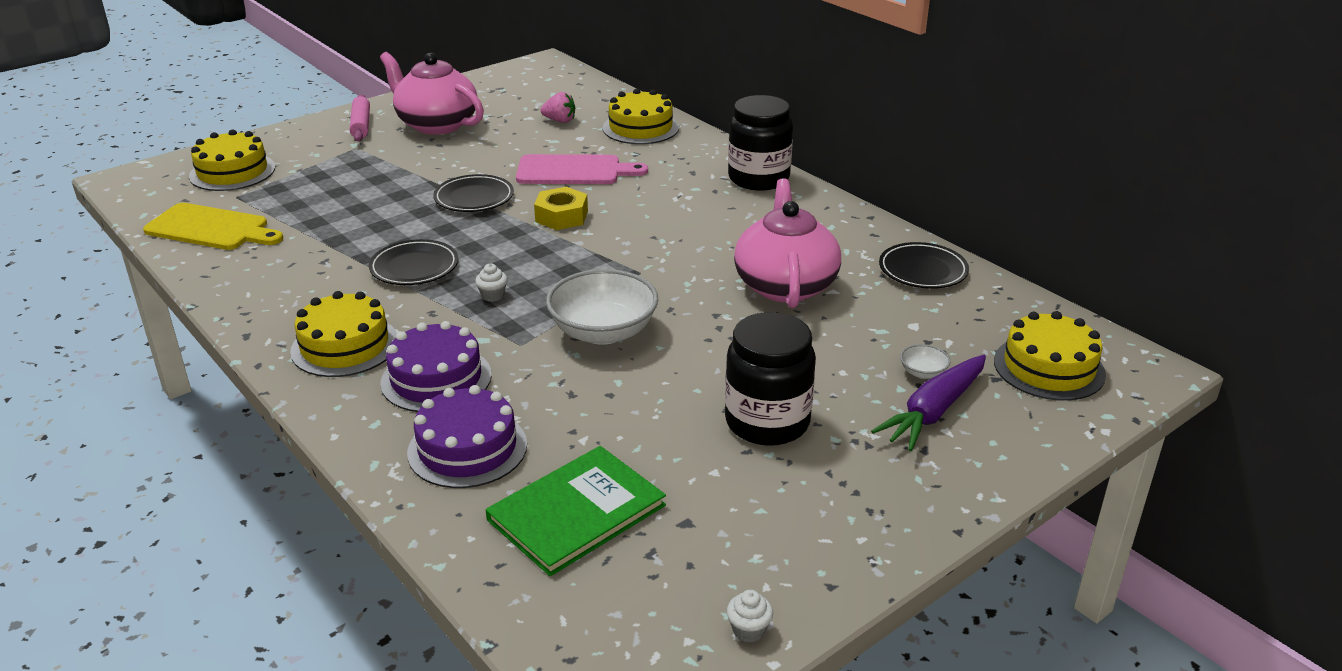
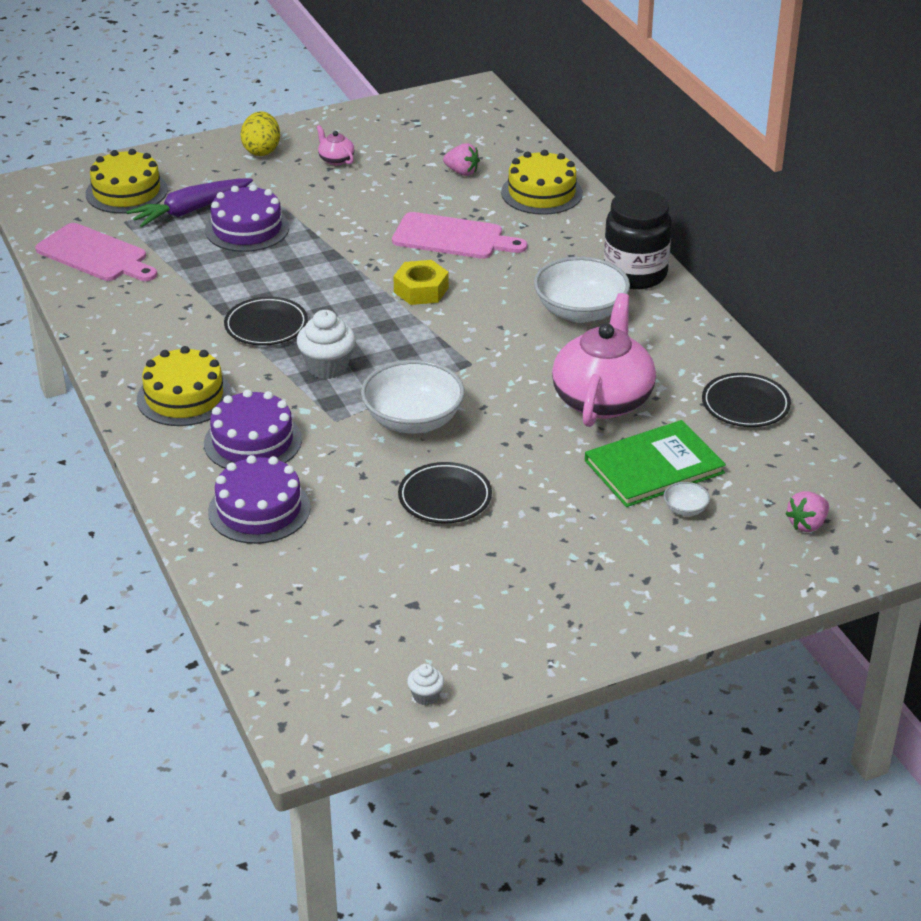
camera: 15 degrees right, 5 degrees up
(211, 228) = (95, 255): yellow cutting board -> pink cutting board
(361, 125) = (261, 150): pink rolling pin -> yellow egg
(367, 187) = (247, 229): none -> purple cake
(436, 124) = (336, 160): pink teapot -> pink teapot, size x0.42
(474, 198) = (345, 256): black plate -> black plate (445, 497)
(493, 296) = (327, 367): white cupcake -> white cupcake, size x1.94
(576, 512) = (328, 580): green book -> green book (654, 467)
(724, 214) = (580, 311): none -> white bowl
(767, 422) = (521, 531): black jar -> none
(933, 412) = (674, 547): purple carrot -> purple carrot (190, 210)
(1049, 367) = (807, 524): yellow cake -> pink strawberry

